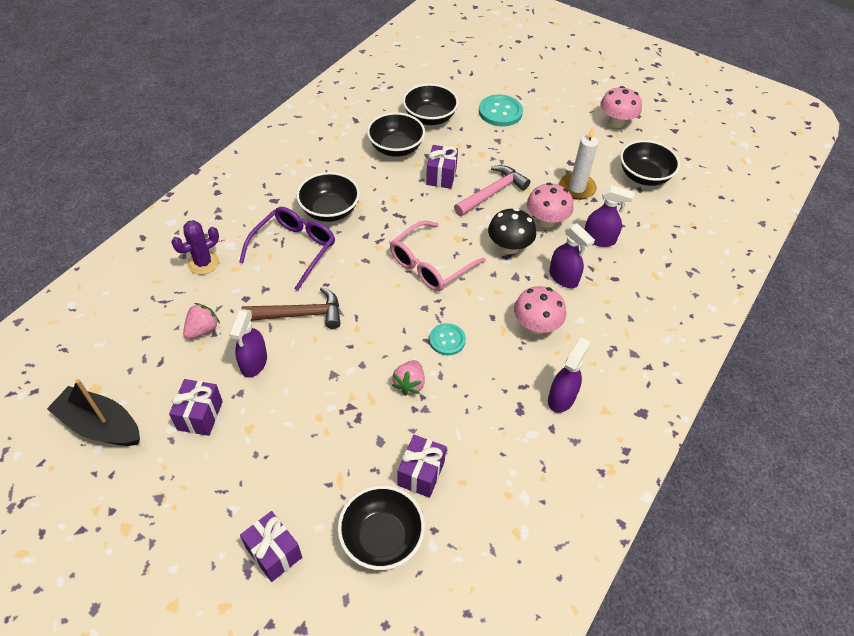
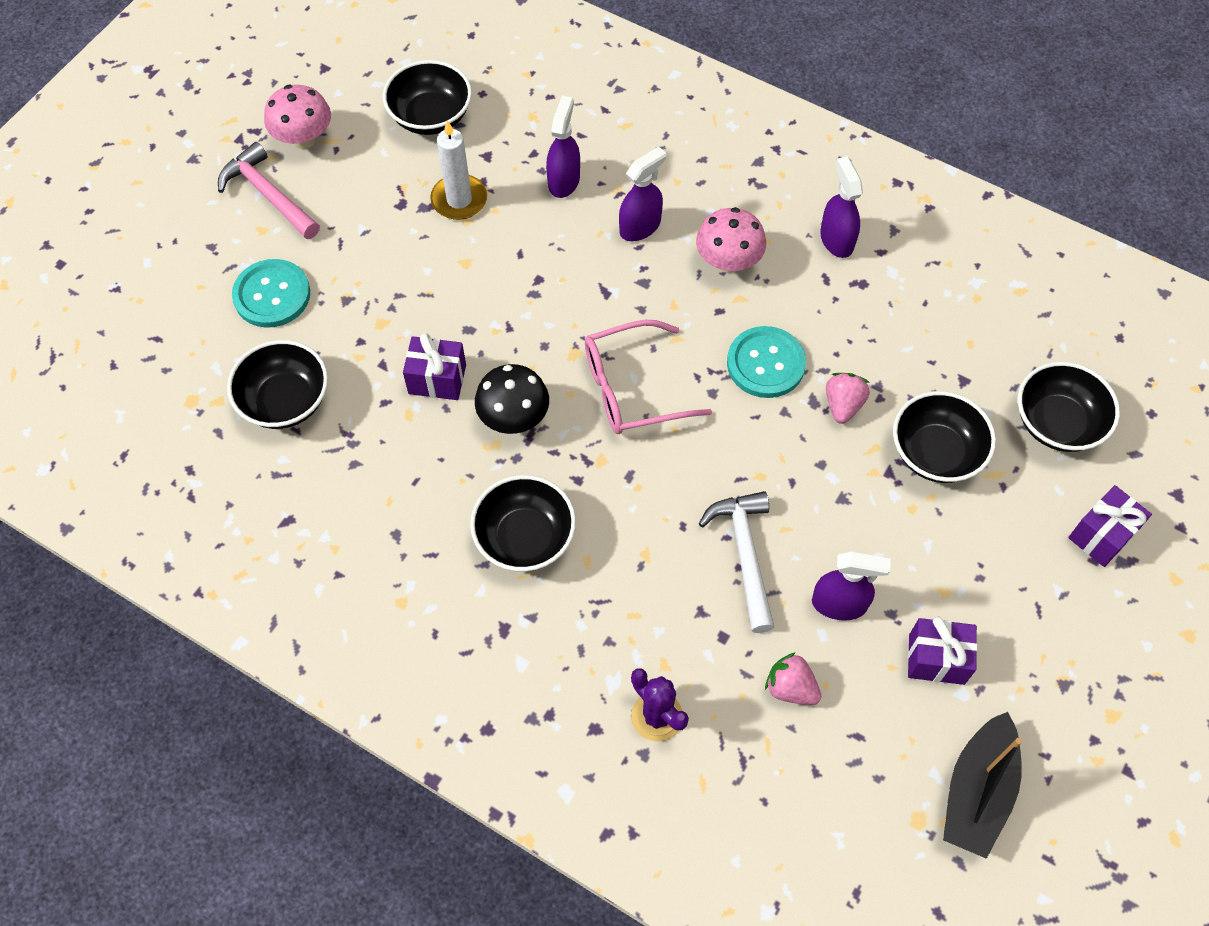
camera: 90 degrees left, 10 degrees up
(294, 249) = (614, 581): purple glasses -> none
(299, 314) = (745, 555): brown hammer -> white hammer
(396, 148) = (367, 449): black bowl -> black bowl (936, 453)
(409, 384) = (843, 405): pink strawberry -> pink strawberry turned 90 degrees counterclockwise
(421, 473) = (968, 386): purple gift -> none
(430, 265) = (631, 388): pink glasses -> pink glasses turned 120 degrees clockwise
(447, 340) = (765, 364): turquoise button -> turquoise button, size x1.56
(492, 193) = (473, 308): pink hammer -> pink hammer (268, 195)
(509, 247) = (587, 289): black mushroom -> black mushroom (514, 418)
(546, 221) = (531, 241): pink mushroom -> none
(561, 398) = (836, 239): purple spray bottle -> purple spray bottle turned 45 degrees clockwise

